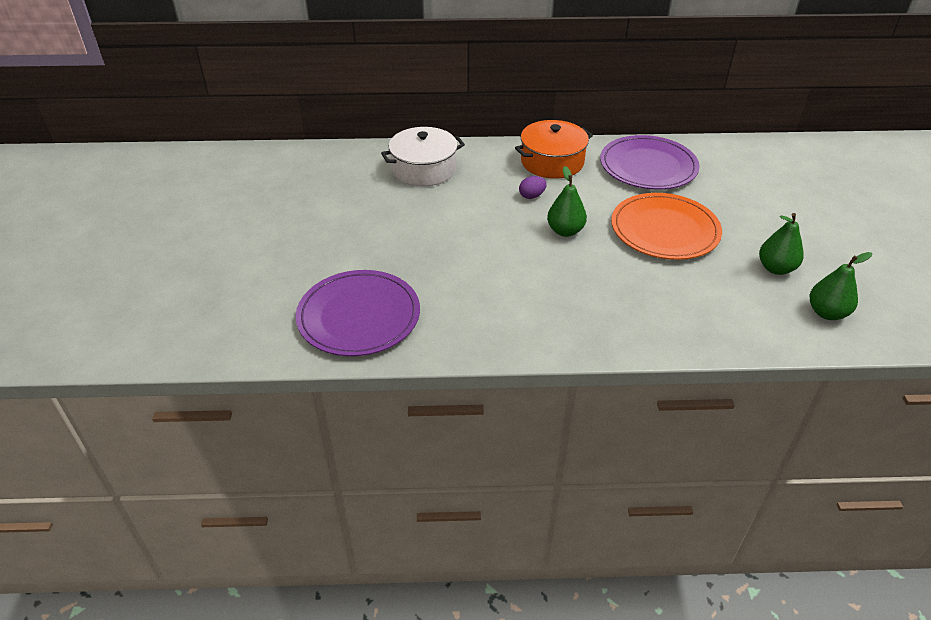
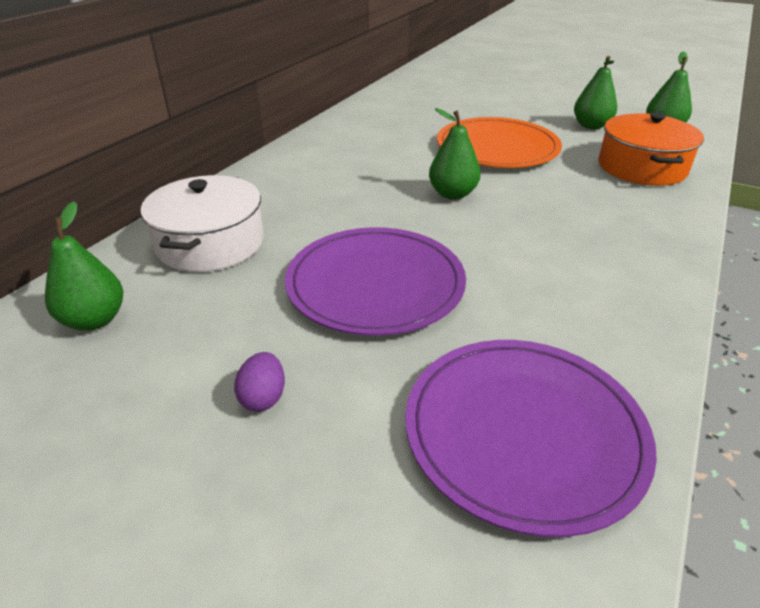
camera: 60 degrees left, 5 degrees down
(340, 169) = (94, 320): none -> green pear
(532, 196) = (365, 191): purple egg -> purple egg (263, 397)
(552, 162) = (315, 160): orange pot -> orange pot (642, 167)
(648, 166) = (386, 122): purple plate -> purple plate (375, 284)

